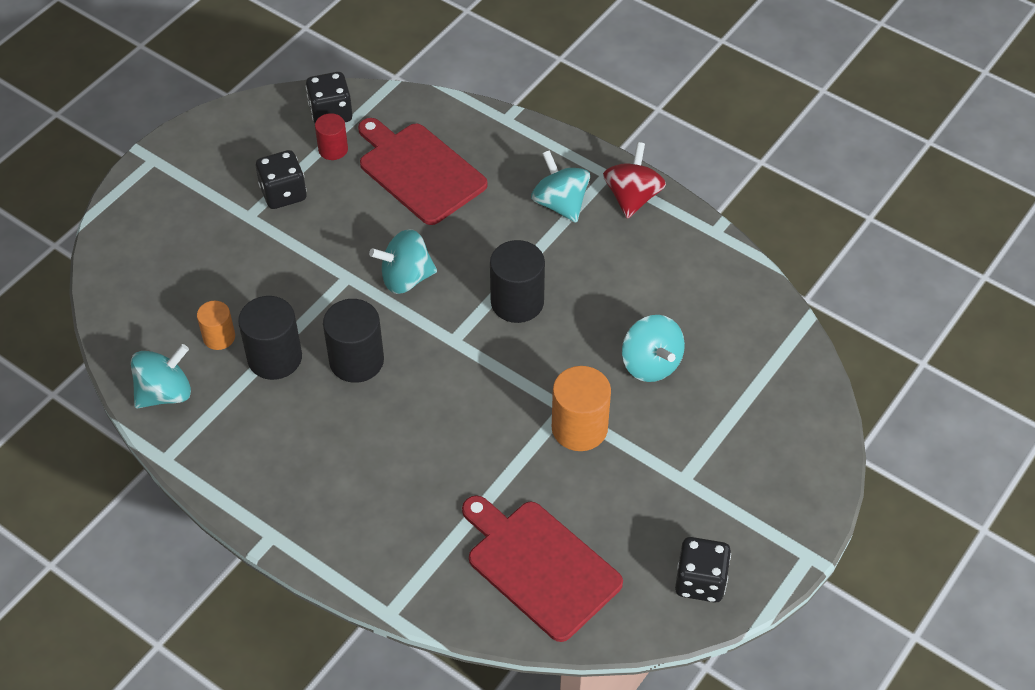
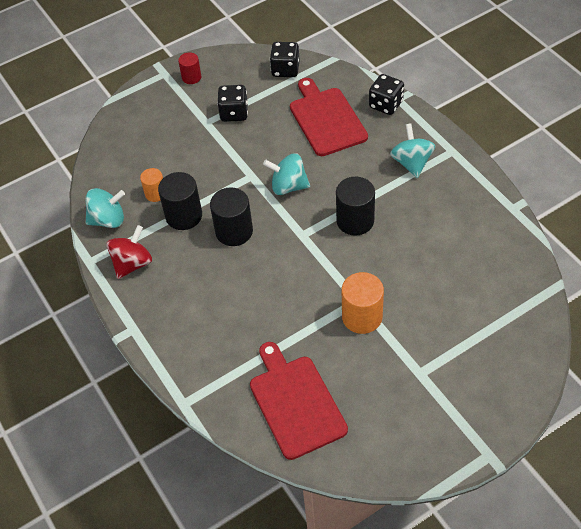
camera: 25 degrees right, 0 degrees up
(333, 149) = (277, 92): red cylinder -> red cylinder (191, 77)
(632, 197) = (463, 170): red spinning top -> red spinning top (132, 263)
(651, 364) = (429, 287): turquoise spinning top -> none
(700, 581) = (402, 448): black dice -> black dice (386, 105)

